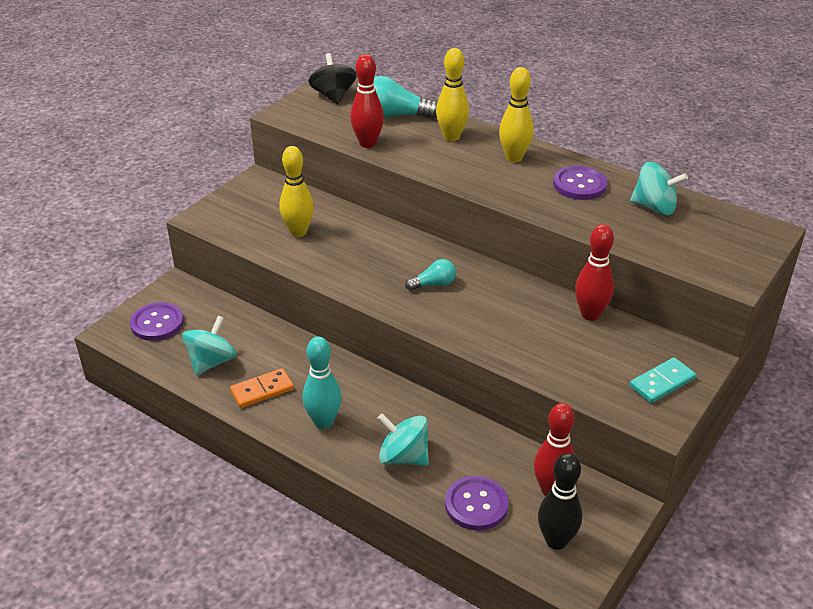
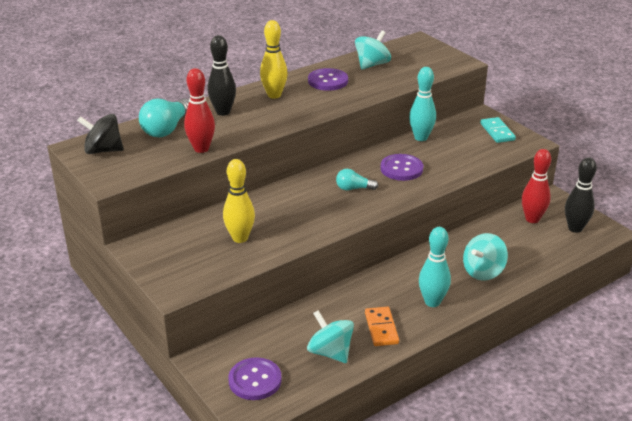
camera: 70 degrees left, 5 degrees down
(433, 284) = (353, 188): turquoise light bulb -> turquoise light bulb turned 90 degrees counterclockwise
(451, 137) = (223, 112): yellow bowling pin -> black bowling pin
(476, 504) = (537, 251): purple button -> purple button (401, 169)
(590, 314) = (421, 137): red bowling pin -> turquoise bowling pin

